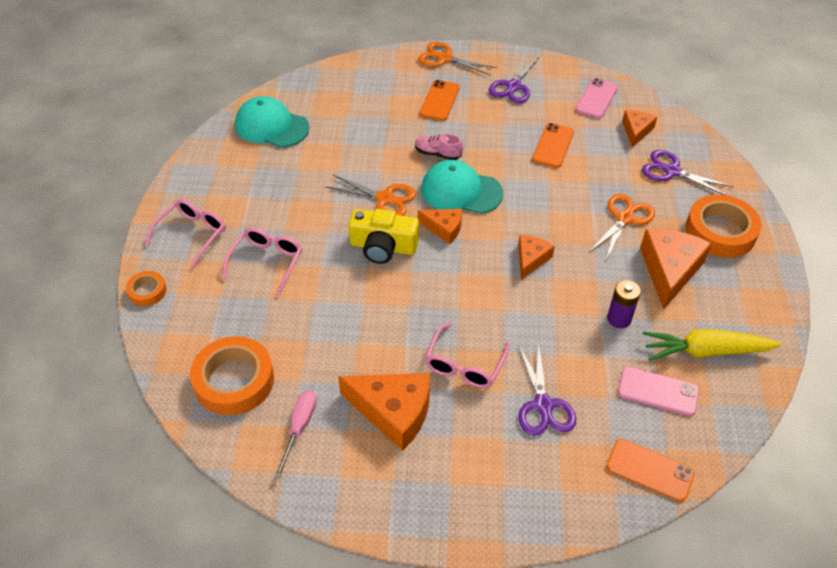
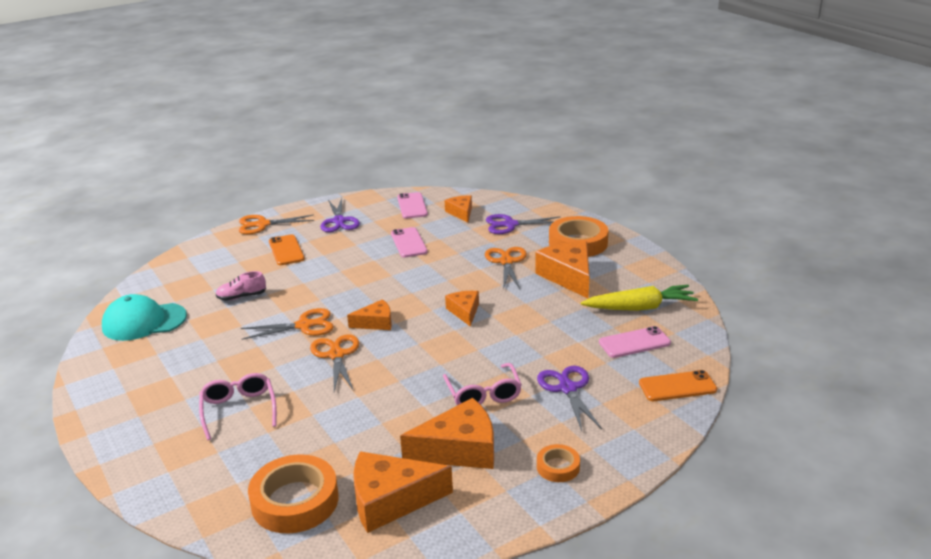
camera: 35 degrees left, 20 degrees down
(147, 291) = (134, 484): orange tape -> orange tape (558, 467)
(192, 234) = (140, 424): pink glasses -> none
(299, 428) = (391, 500): pink screwdriver -> orange cheese
(383, 247) = (336, 355): yellow camera -> orange scissors
(438, 154) = (320, 282): pink shoe -> pink shoe (242, 297)
(461, 191) = (365, 296): turquoise cap -> none
(543, 405) = (567, 388): purple scissors -> purple scissors turned 150 degrees counterclockwise
(553, 146) = (408, 243): orange phone -> pink phone
(619, 319) = (564, 316): purple battery -> none
(705, 351) = (640, 308): yellow carrot -> yellow carrot turned 150 degrees counterclockwise

